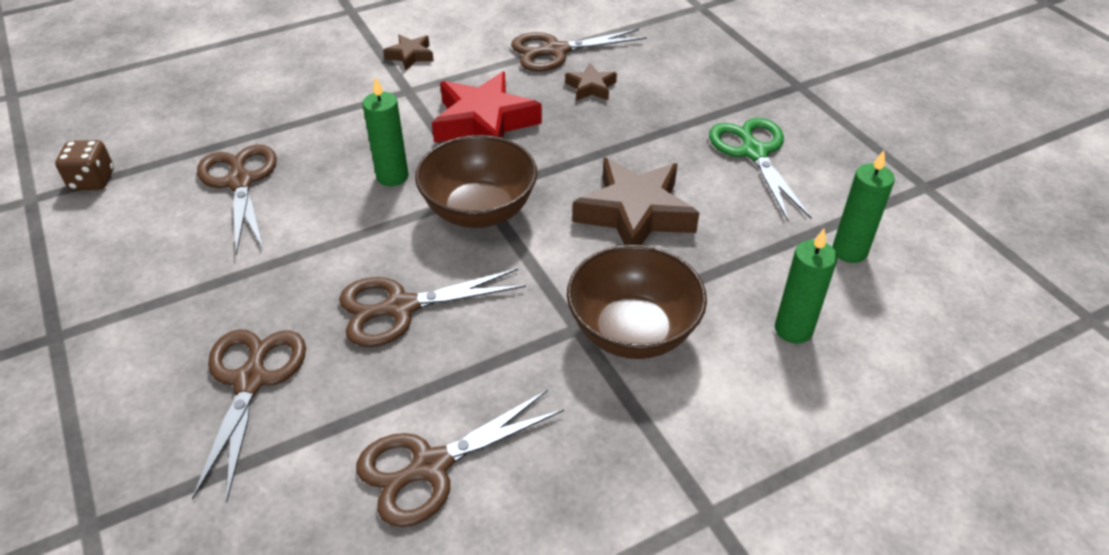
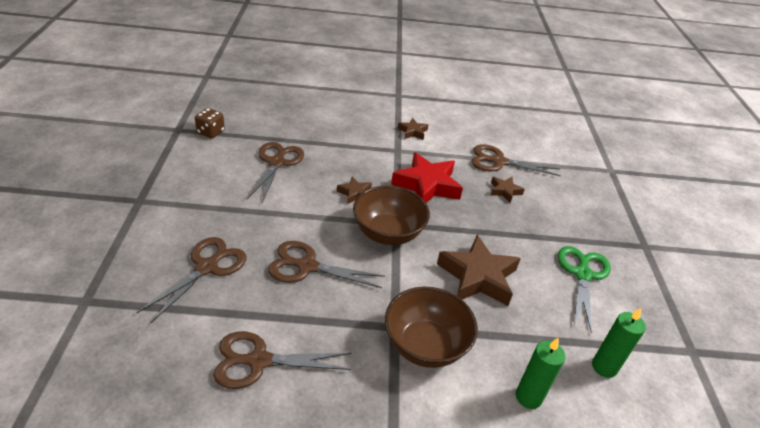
camera: 25 degrees right, 5 degrees down
(392, 176) = (355, 193): green candle -> brown star

